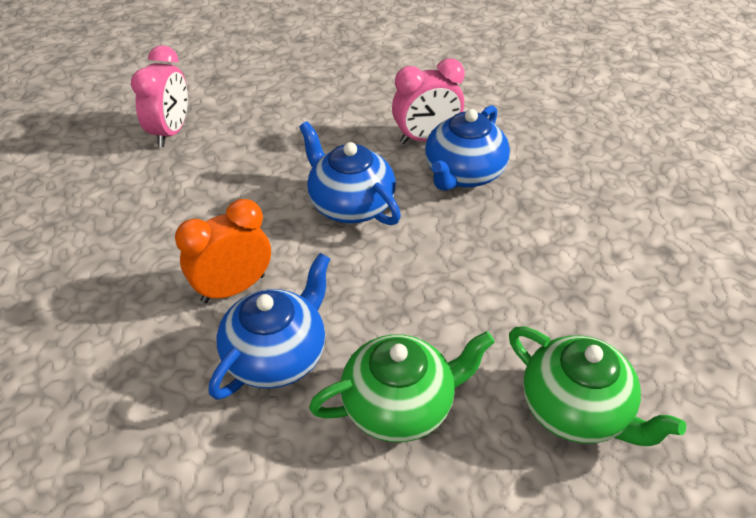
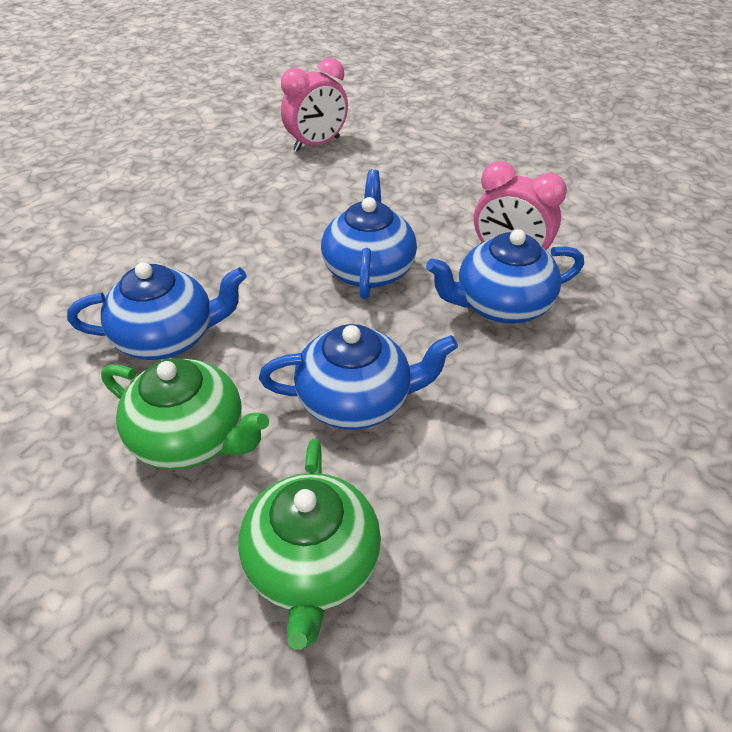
camera: 45 degrees right, 0 degrees up
(233, 288) = (206, 273): orange clock -> none
(465, 296) = (356, 401): none -> blue teapot

